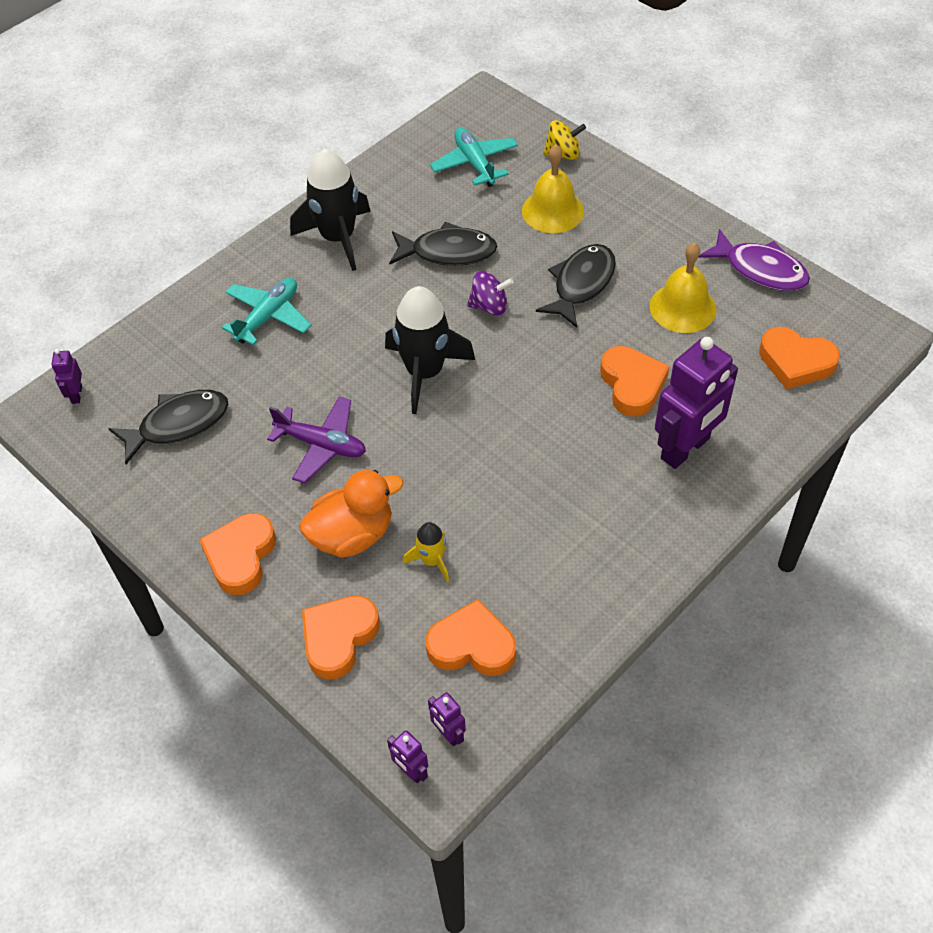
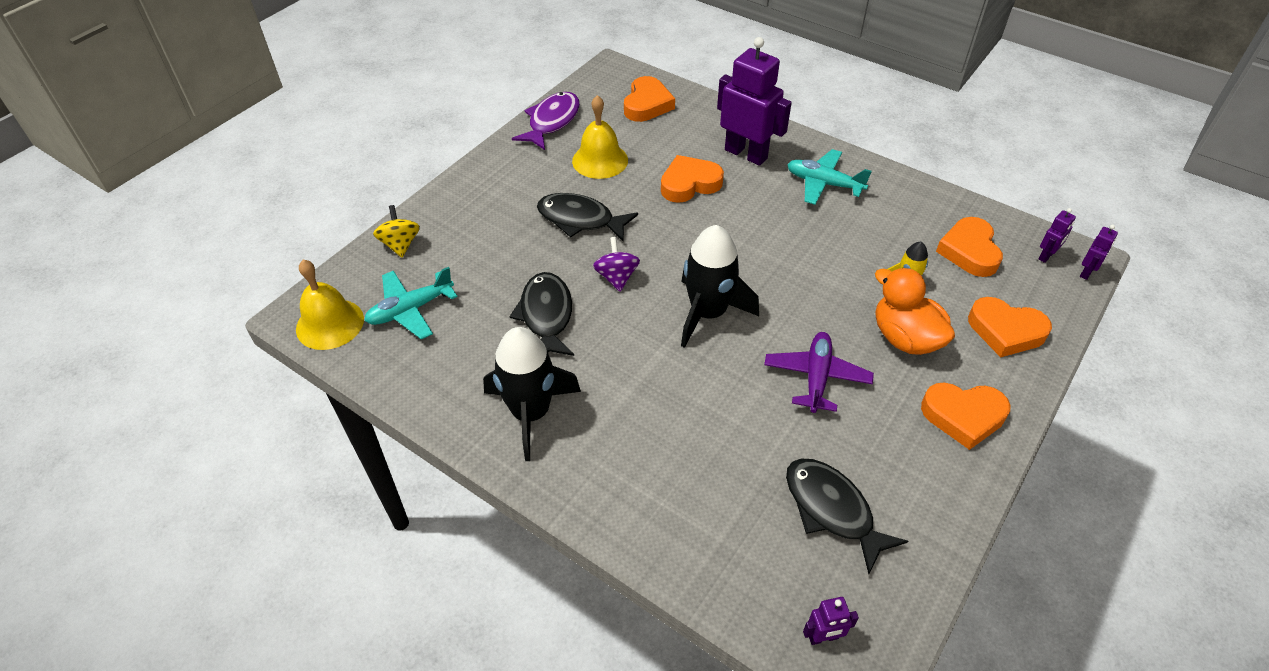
camera: 100 degrees left, 5 degrees down
(268, 316) = (660, 457): turquoise plane -> turquoise plane (823, 183)
(552, 211) = (484, 245): yellow bell -> yellow bell (330, 324)

